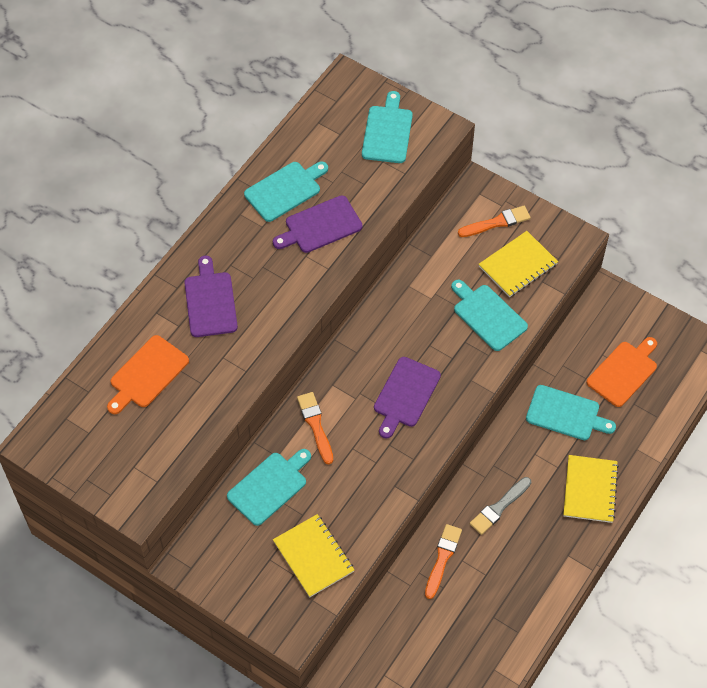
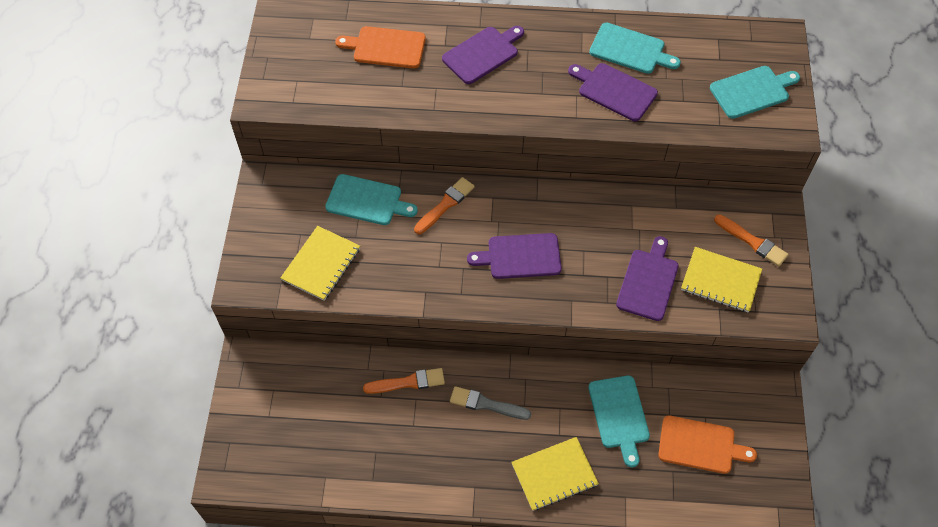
camera: 60 degrees right, 0 degrees up
(488, 315) = (648, 282): turquoise cutting board -> purple cutting board

